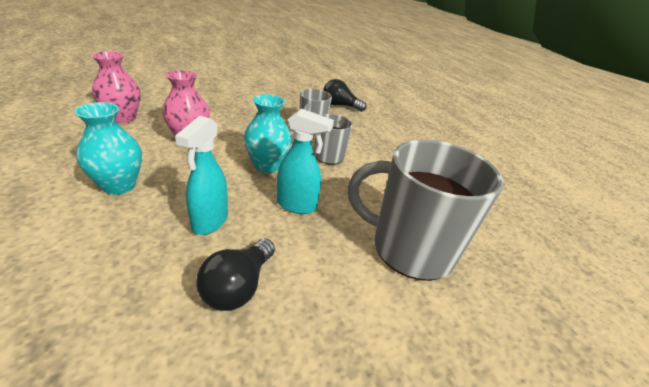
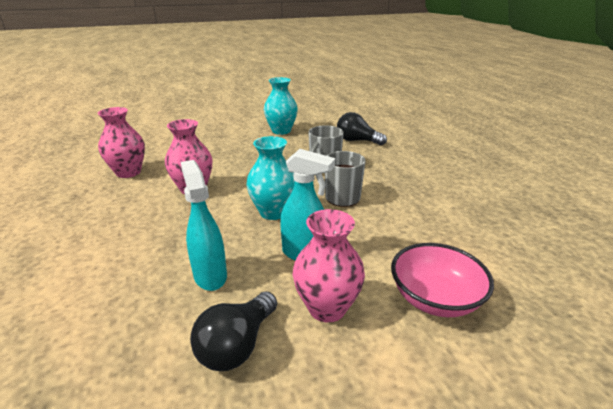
camera: 10 degrees right, 5 degrees down
(119, 185) = (121, 241): turquoise vase -> turquoise vase (281, 131)
(209, 222) = (210, 276): turquoise spray bottle -> turquoise spray bottle turned 135 degrees clockwise
(318, 254) = (327, 308): none -> pink vase
(409, 248) = (435, 298): grey mug -> pink bowl

